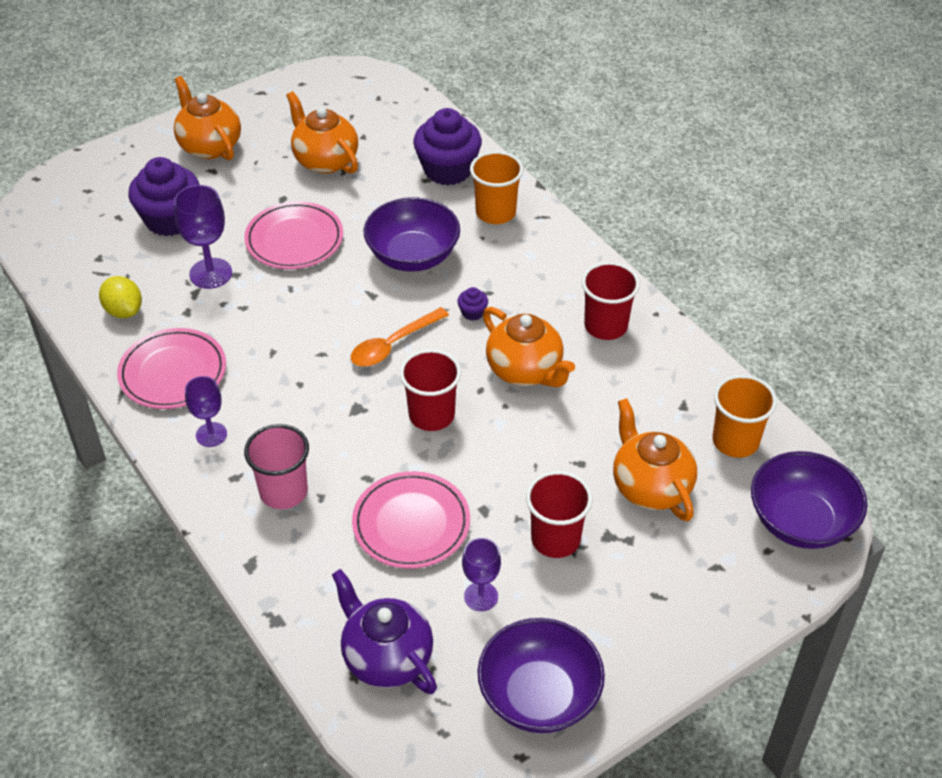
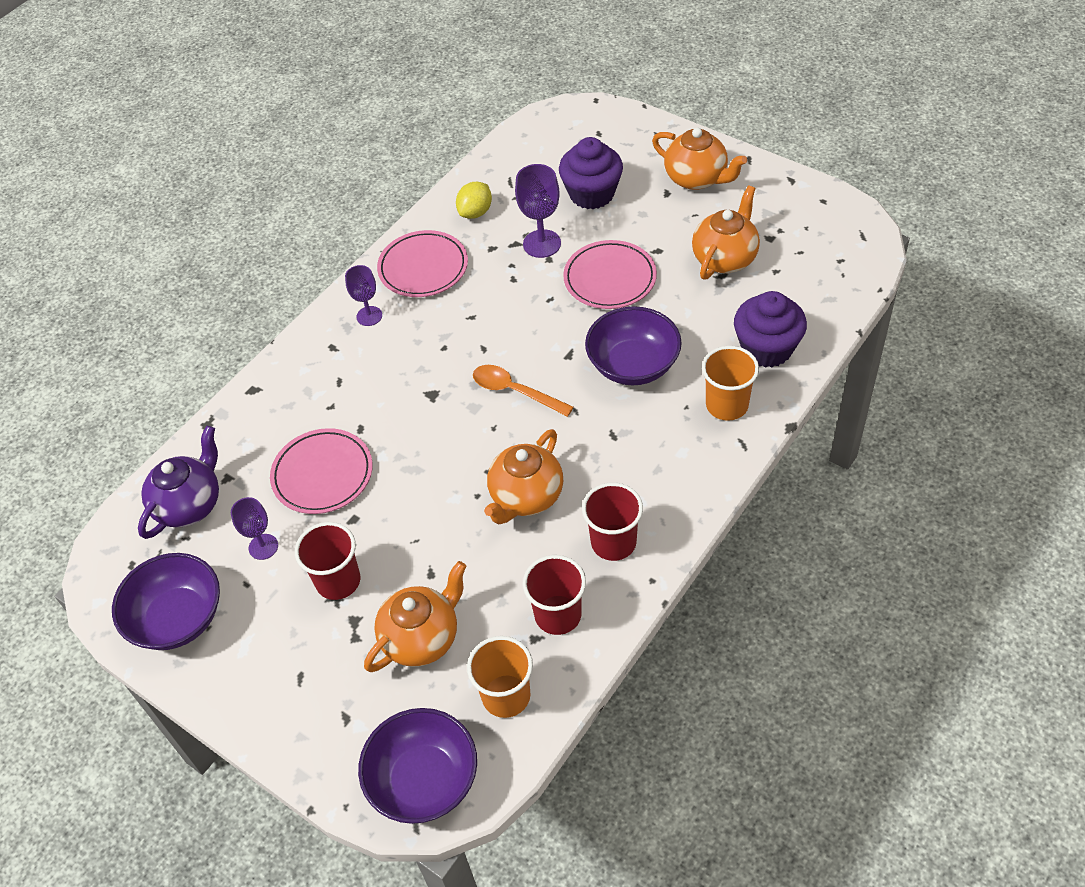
camera: 75 degrees right, 5 degrees up
(209, 146) = (696, 178): orange teapot -> orange teapot turned 90 degrees clockwise
(283, 491) = (328, 381): pink cup -> none
(431, 415) = (444, 447): red cup -> red cup (558, 615)
(472, 313) = (581, 433): purple cupcake -> none

